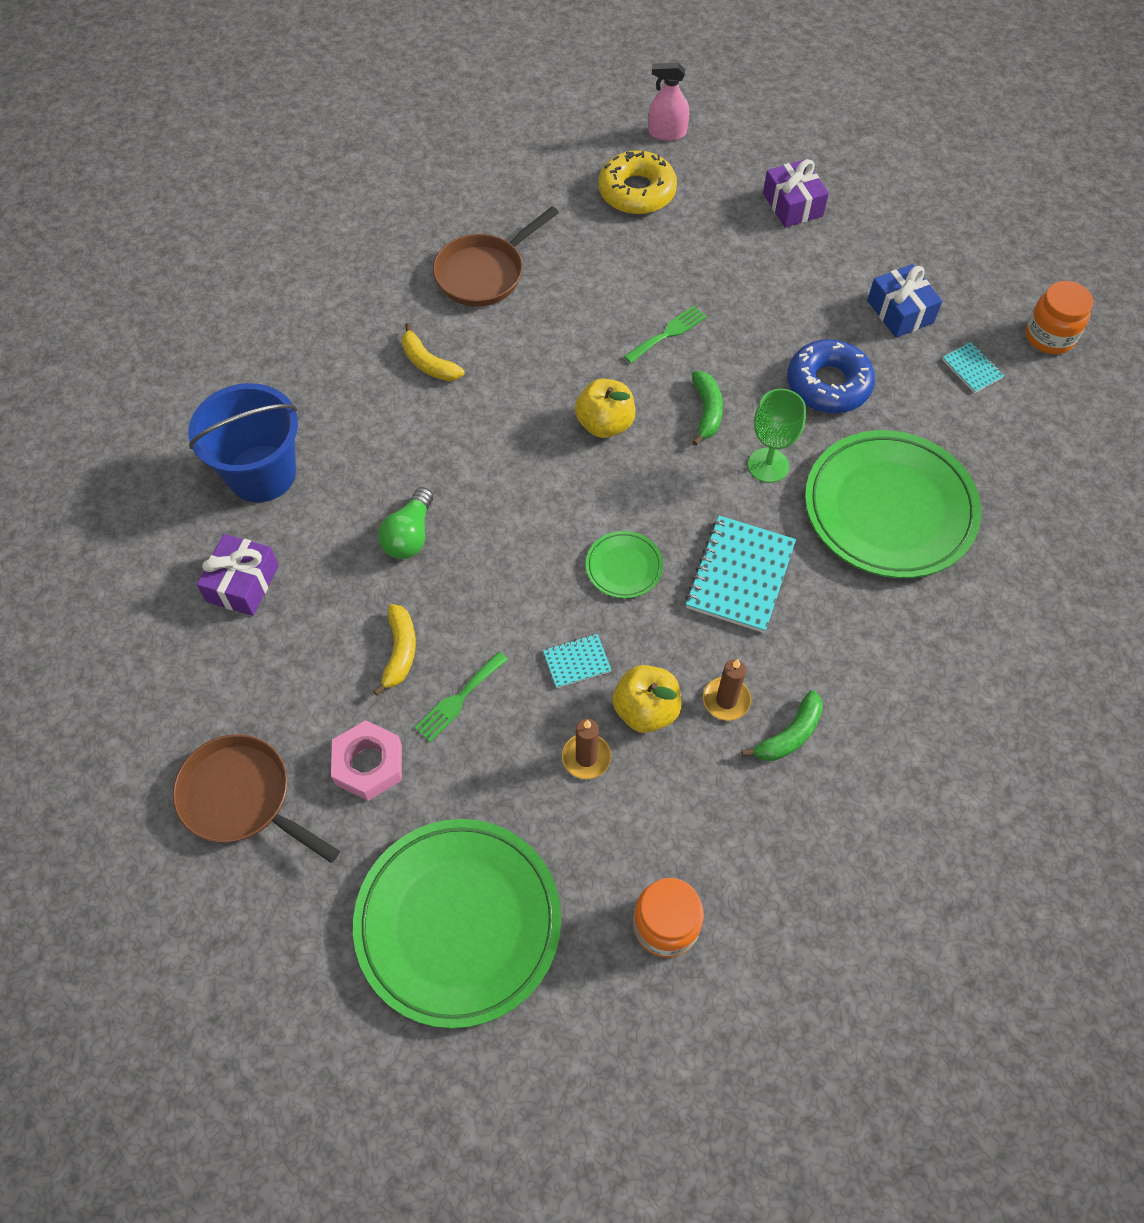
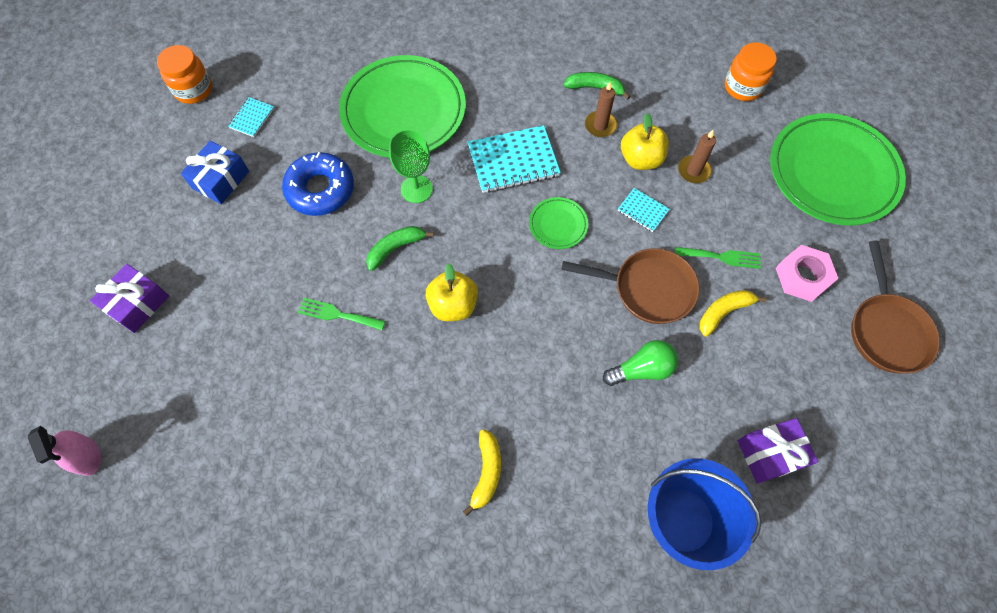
camera: 125 degrees left, 5 degrees up
(484, 273) = (360, 498): brown pan -> brown pan (648, 289)
(637, 192) = (184, 434): yellow donut -> none

